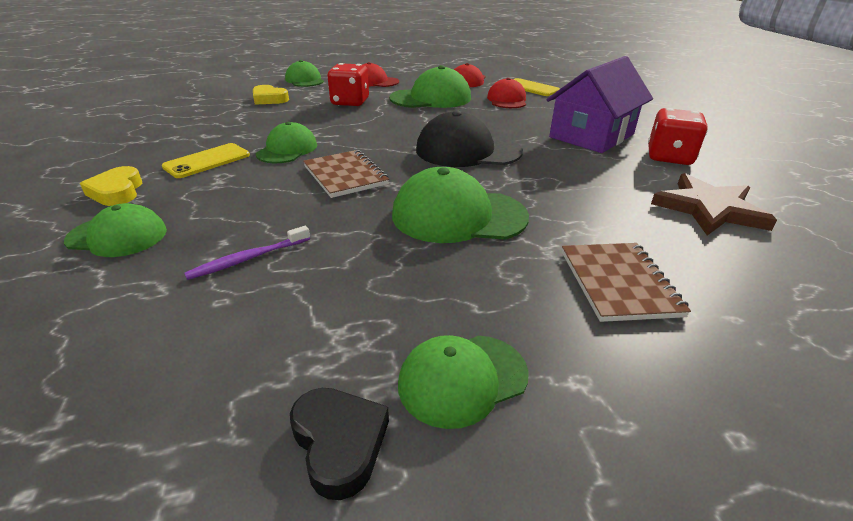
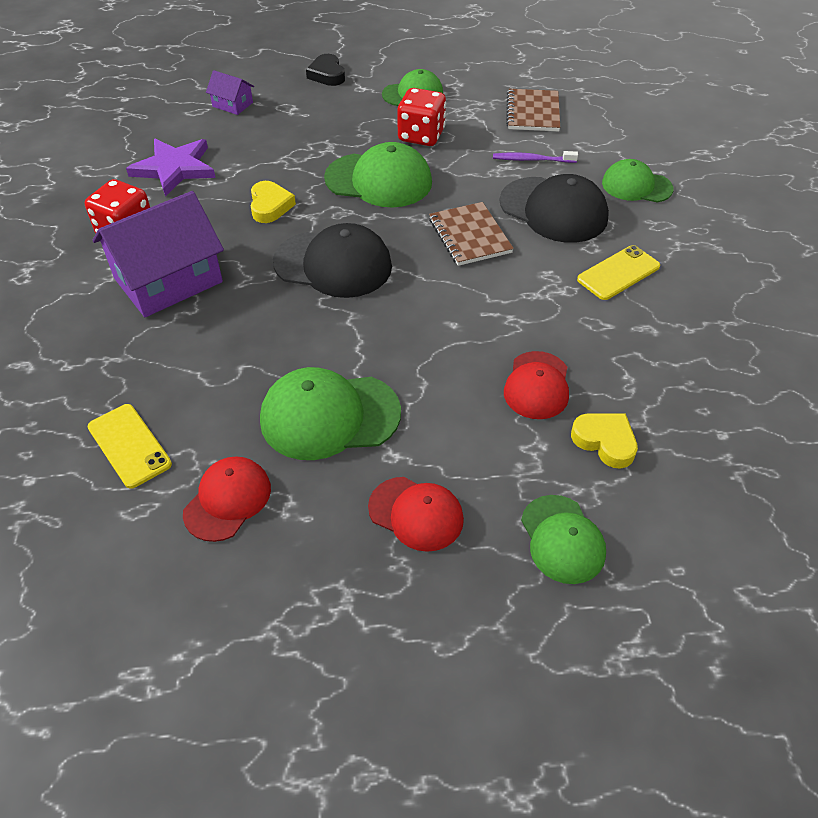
camera: 170 degrees left, 15 degrees up
(117, 192) = (676, 234): yellow heart -> yellow heart (270, 206)
(246, 202) = (553, 210): none -> black cap
(249, 258) = (532, 160): purple toothbrush -> purple toothbrush turned 150 degrees counterclockwise
(287, 149) = (537, 286): green cap -> none
(339, 443) = (468, 81): black heart -> black heart (327, 74)
(350, 102) = (466, 414): red dice -> red dice (421, 136)
(507, 100) = (206, 396): red cap -> red cap (537, 385)
(618, 283) = (302, 124): brown notebook -> brown notebook (533, 112)
(709, 209) = (174, 168): brown star -> purple star
(771, 310) = (232, 104): none -> purple house

